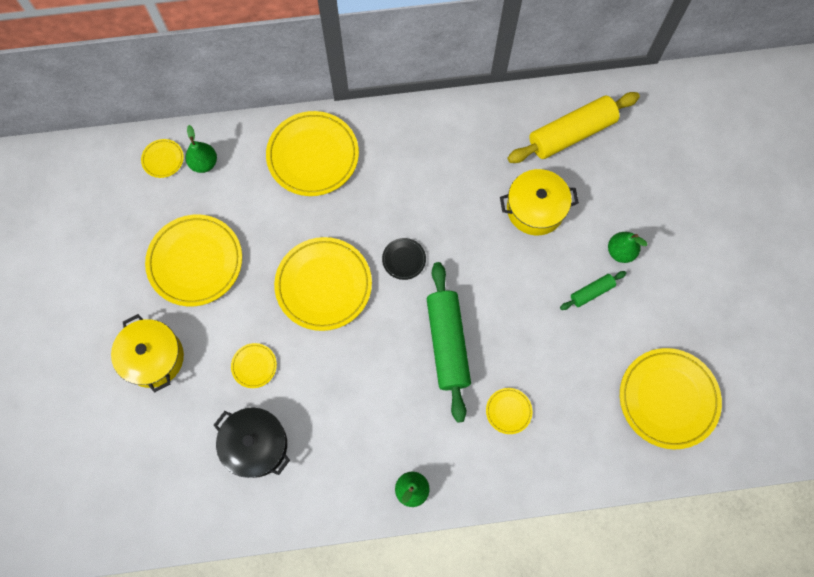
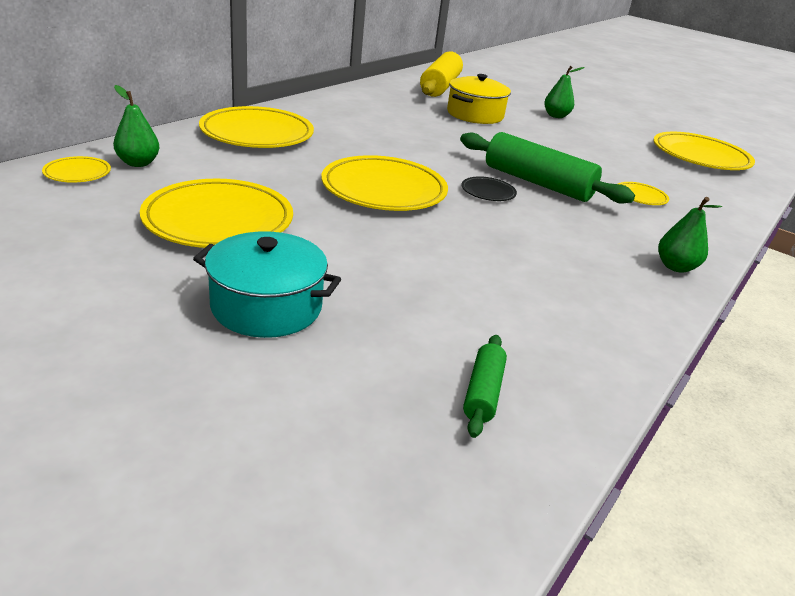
camera: 50 degrees left, 40 degrees down
(153, 357) = (267, 306): yellow pot -> turquoise pot
(254, 366) = (401, 260): yellow plate -> none
(256, 445) = (501, 312): black pot -> none
(404, 259) = (427, 157): black plate -> black plate (488, 192)
(591, 292) = (574, 134): green rolling pin -> green rolling pin (483, 392)

